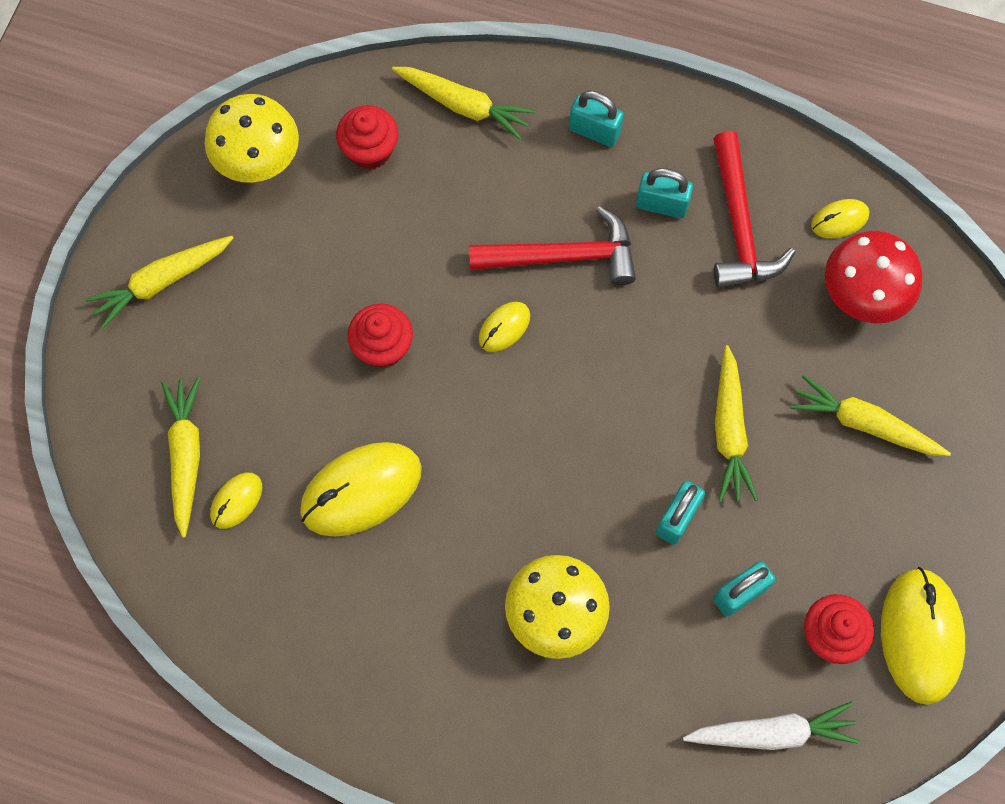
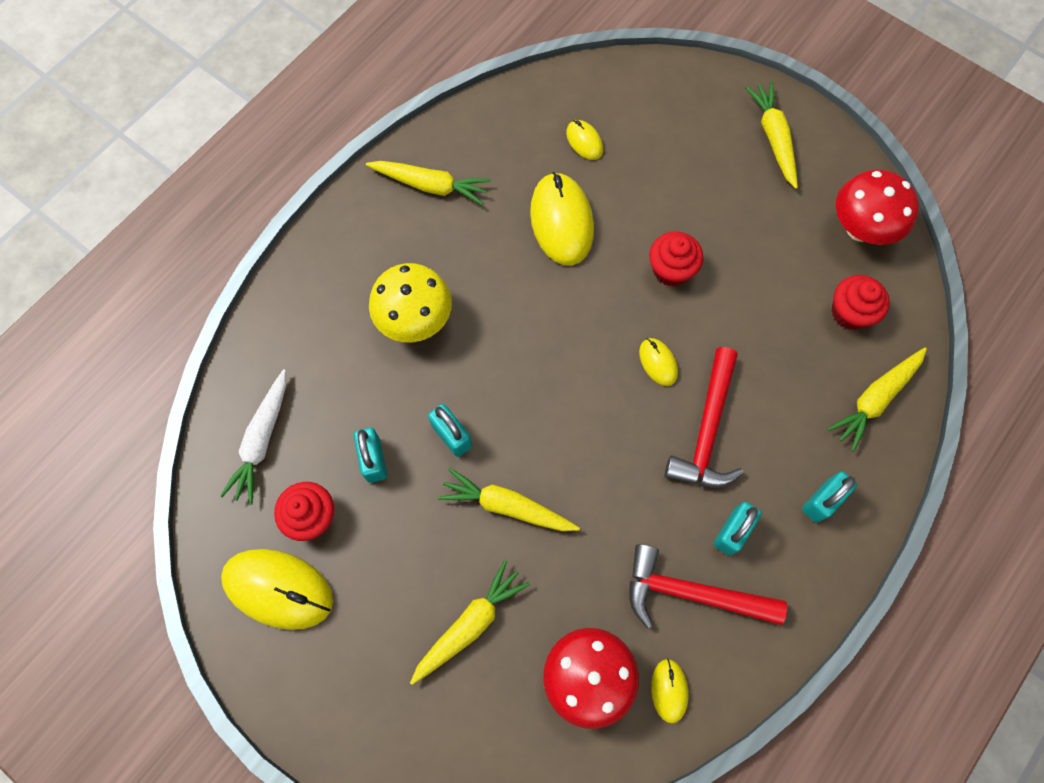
camera: 110 degrees right, 0 degrees up
(186, 456) = (629, 119): yellow carrot -> yellow carrot (430, 185)
(259, 162) = (860, 229): yellow mushroom -> red mushroom

